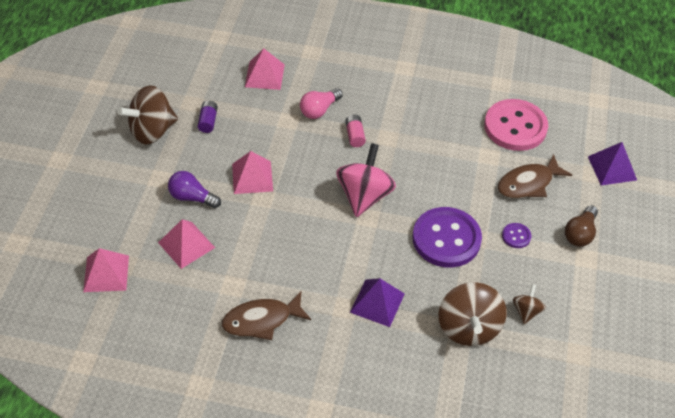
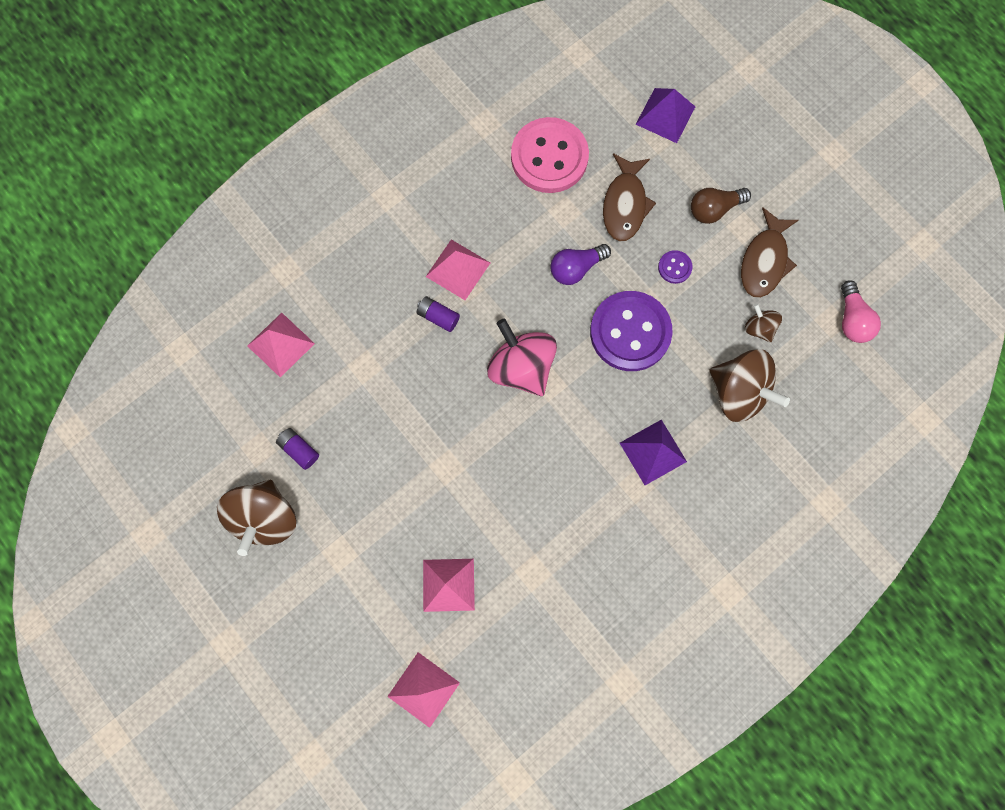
camera: 50 degrees left, 25 degrees up
(192, 197) = (391, 537): purple light bulb -> purple light bulb (576, 268)
(252, 177) = (412, 458): pink pyramid -> pink pyramid (458, 269)
(261, 320) = (593, 574): brown fish -> brown fish (764, 261)
(319, 110) = (375, 325): pink light bulb -> pink light bulb (852, 319)
(355, 135) = (438, 317): pink battery -> purple battery
(580, 233) = (714, 209): brown light bulb -> brown light bulb turned 90 degrees clockwise

